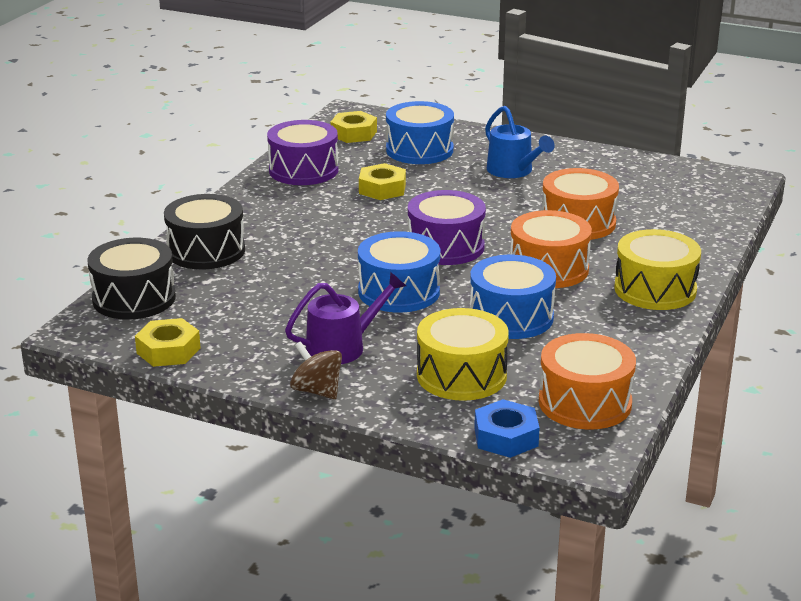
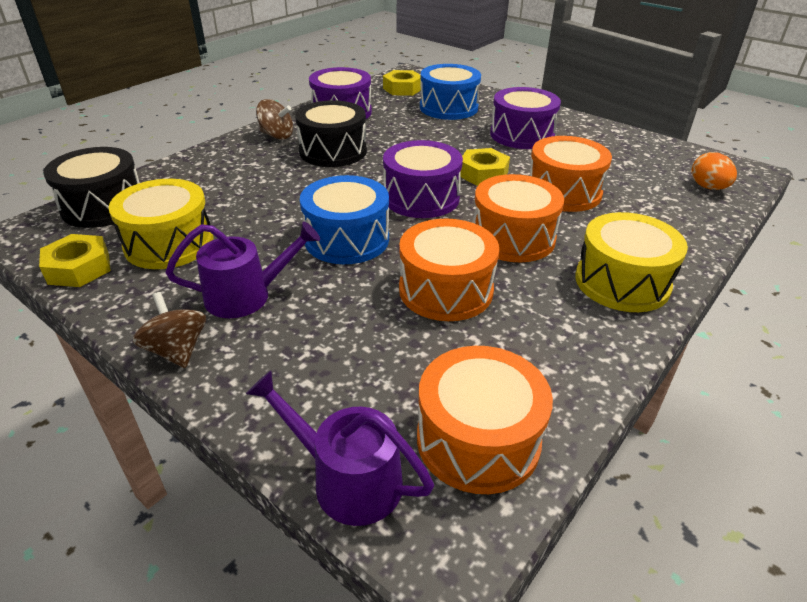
camera: 15 degrees right, 10 degrees up
(206, 251) = (205, 170): black drum -> black drum (333, 151)
(251, 206) = (277, 135): none -> brown spinning top
(382, 189) = (396, 135): yellow nut -> yellow nut (483, 174)
(461, 375) = (348, 361): yellow drum -> yellow drum (169, 243)
(506, 437) = (347, 479): blue nut -> purple watering can
(511, 317) = (445, 290): blue drum -> orange drum
(513, 171) = (522, 135): blue watering can -> purple drum
(710, 200) = (708, 187): none -> orange egg

